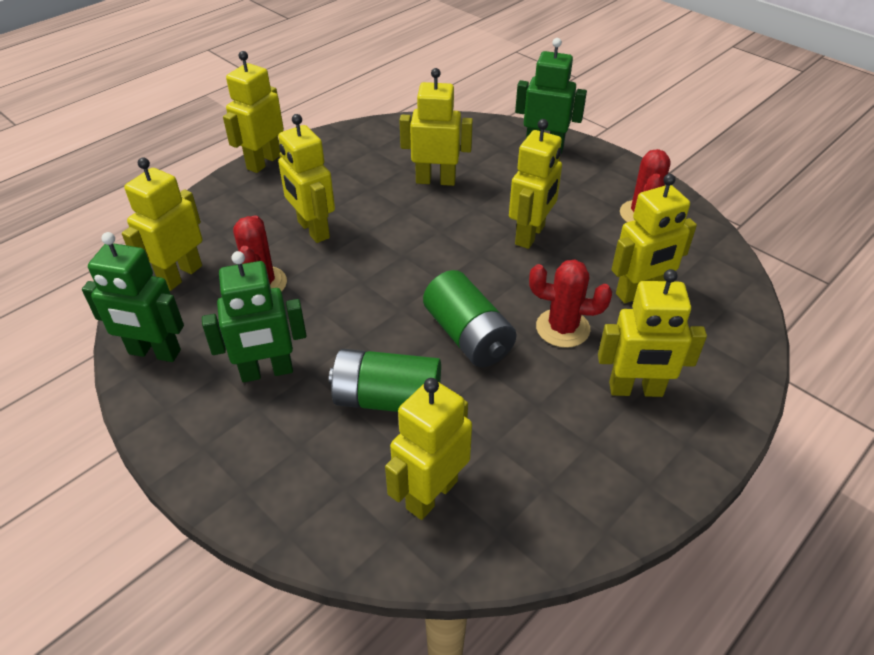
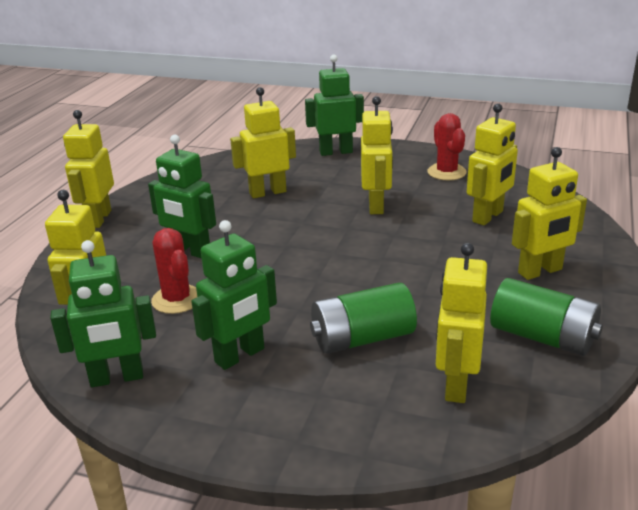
camera: 25 degrees left, 15 degrees down
(313, 230) = (190, 251): yellow robot -> green robot
(468, 336) = (388, 279): green battery -> green battery (542, 337)
(562, 328) = (454, 253): red cactus -> none

